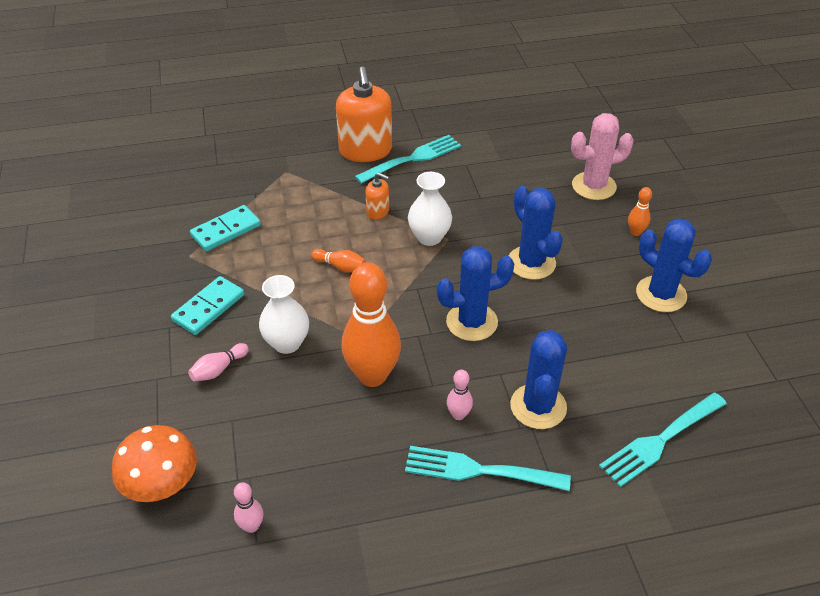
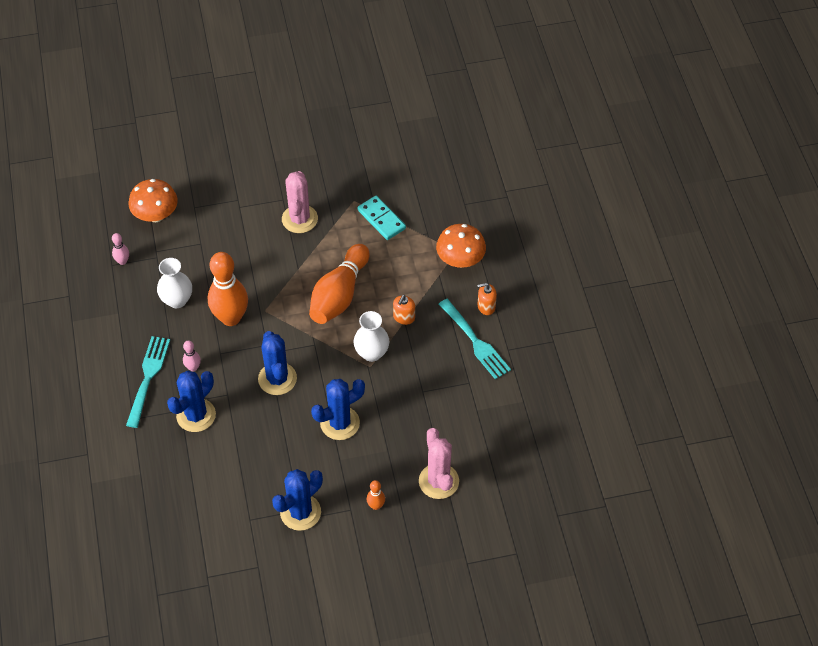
camera: 90 degrees right, 10 degrees up
(209, 308) = (299, 219): turquoise domino -> pink cactus
(218, 369) = (242, 231): pink bowling pin -> none
(287, 343) = (263, 267): white vase -> white vase (177, 300)
(299, 168) = (460, 260): none -> orange mushroom
(341, 266) = (339, 295): orange bowling pin -> orange bowling pin, size x2.30
(365, 151) = (486, 306): orange soap dispenser -> orange soap dispenser, size x0.47
(538, 406) = (196, 415): blue cactus -> blue cactus turned 60 degrees counterclockwise
(660, 441) = (160, 486): turquoise fork -> none

